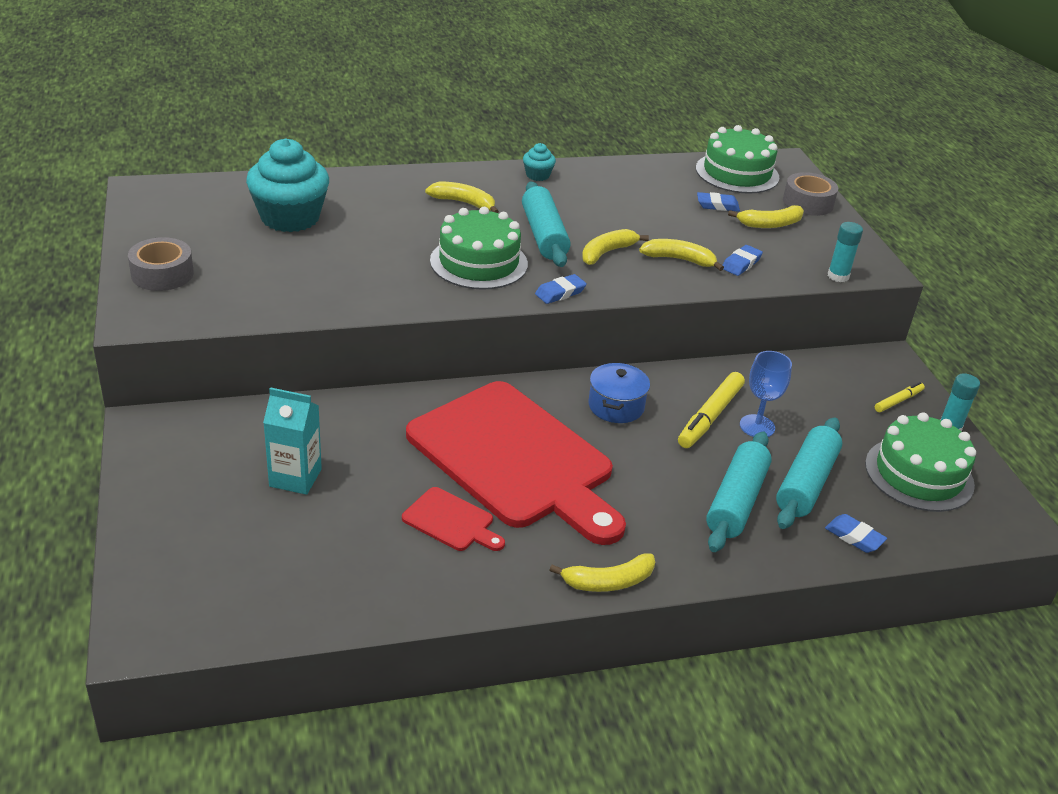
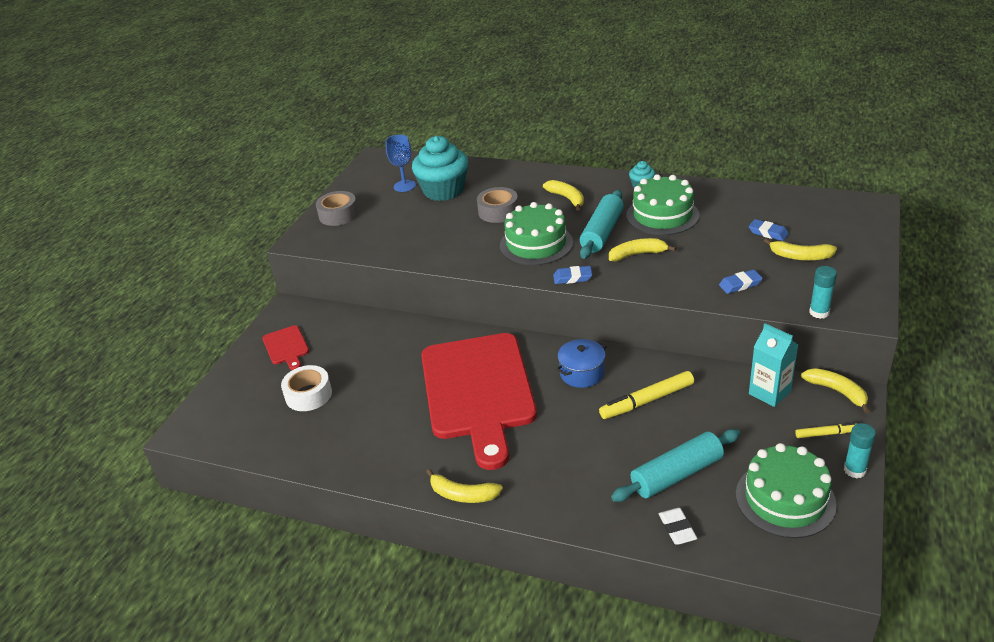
camera: 40 degrees right, 0 degrees up
(291, 529) = (308, 395): none -> white tape
(295, 478) = (338, 363): turquoise carton -> turquoise carton (769, 393)
(451, 521) = (401, 420): red cutting board -> red cutting board (286, 347)
(679, 260) = (690, 271): yellow banana -> yellow banana (837, 391)
(736, 501) = (607, 470): turquoise rolling pin -> none
(737, 173) = (814, 208): green cake -> green cake (662, 215)
(757, 426) = (678, 419): blue goblet -> blue goblet (404, 186)
(808, 203) = (856, 244): grey tape -> grey tape (498, 211)
(854, 537) = (677, 528): blue eraser -> white eraser

